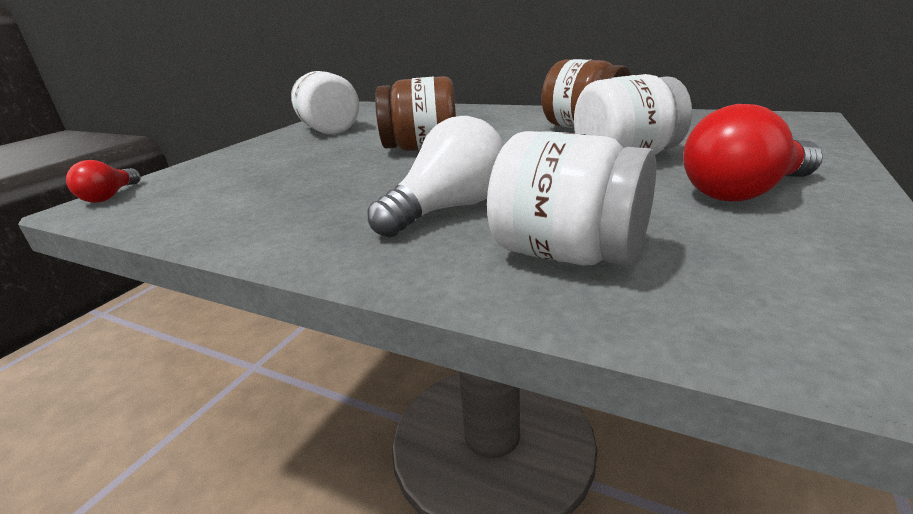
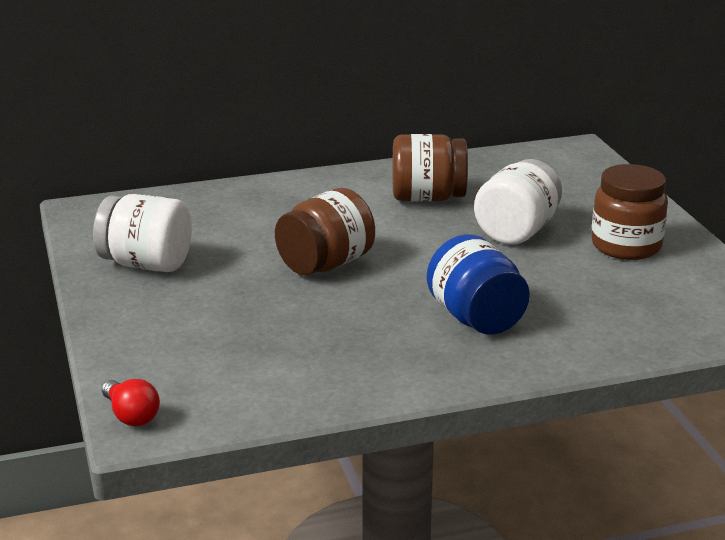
camera: 45 degrees left, 0 degrees up
(449, 209) = (476, 318): white light bulb -> blue jar
(567, 254) = (597, 324): white jar -> none
(743, 192) = (626, 246): red light bulb -> brown jar

